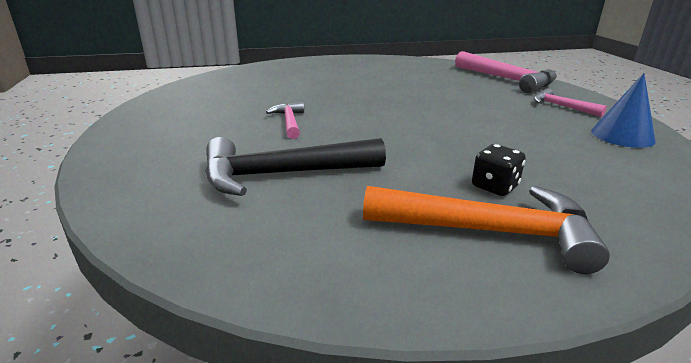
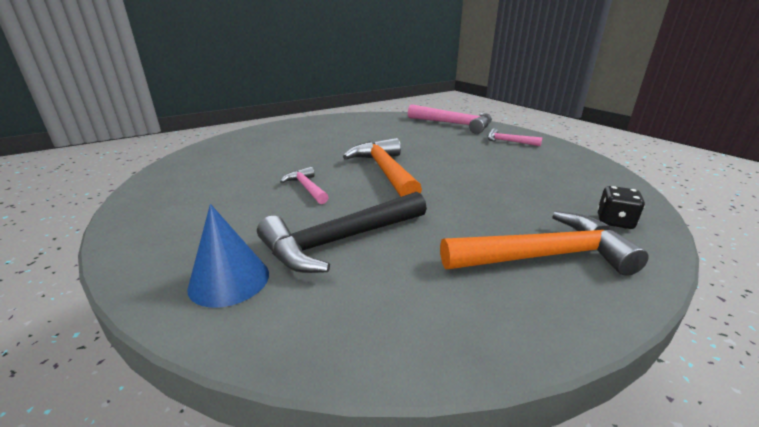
camera: 20 degrees left, 0 degrees up
(382, 118) = (385, 171): none -> orange hammer
(494, 186) = (516, 216): black dice -> black dice (614, 221)
(622, 135) = (564, 159): blue cone -> blue cone (229, 280)

